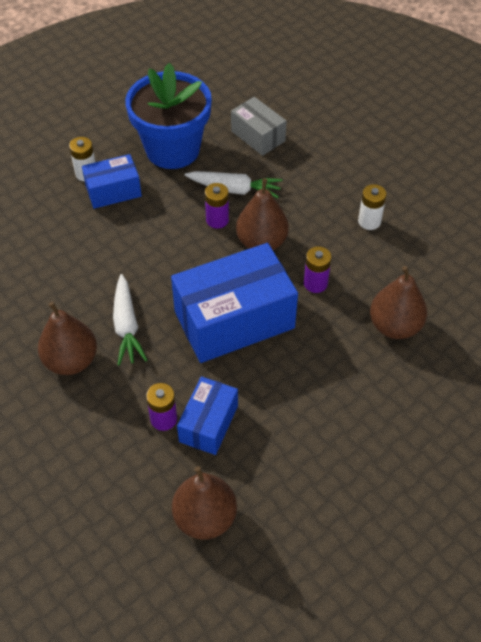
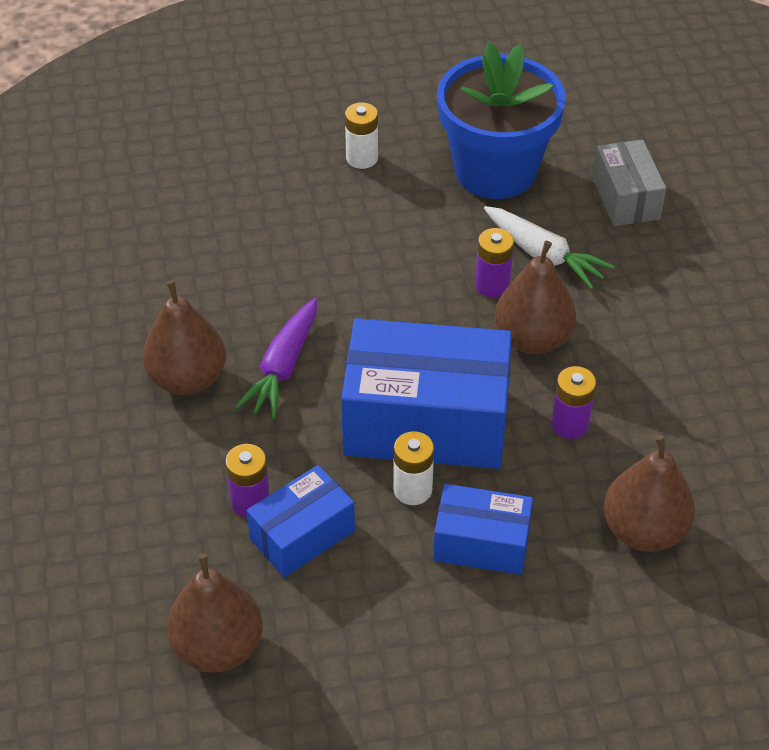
camera: 30 degrees right, 5 degrees down
(113, 191) = (381, 193): blue box -> blue box (481, 543)
(127, 326) = (283, 367): white carrot -> purple carrot
(369, 221) = (707, 375): white battery -> white battery (412, 489)

